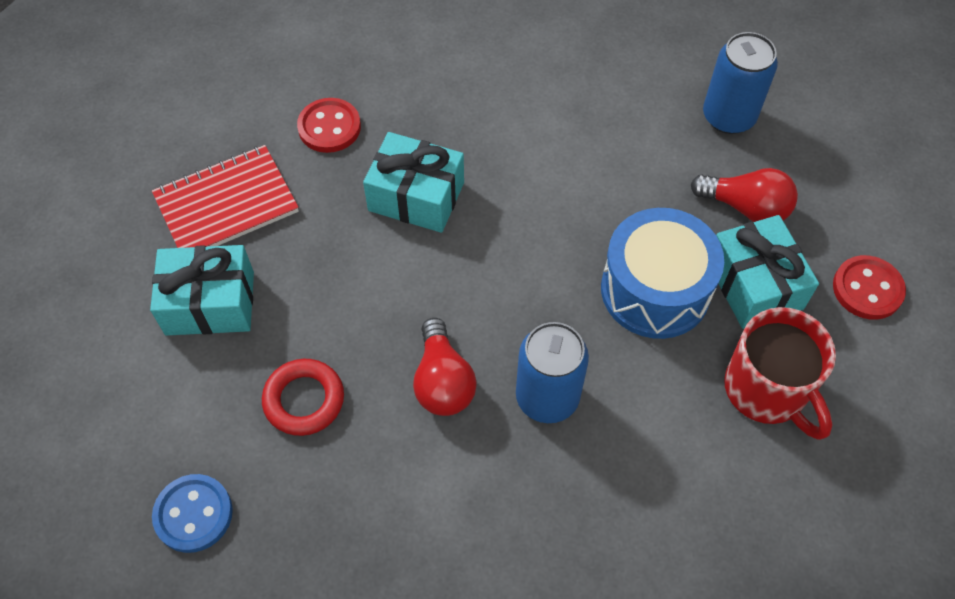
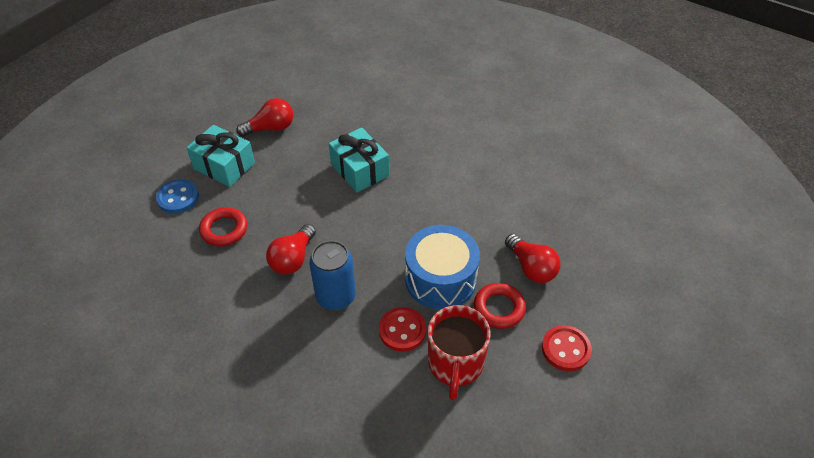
camera: 35 degrees right, 10 degrees down
(193, 514) = (134, 249): blue button -> blue button (178, 198)
(226, 204) = (271, 128): red notebook -> red light bulb
(329, 127) = (348, 119): red button -> red button (402, 330)
(728, 117) = (565, 218): blue can -> none
(754, 285) = (499, 308): turquoise gift -> red ring

